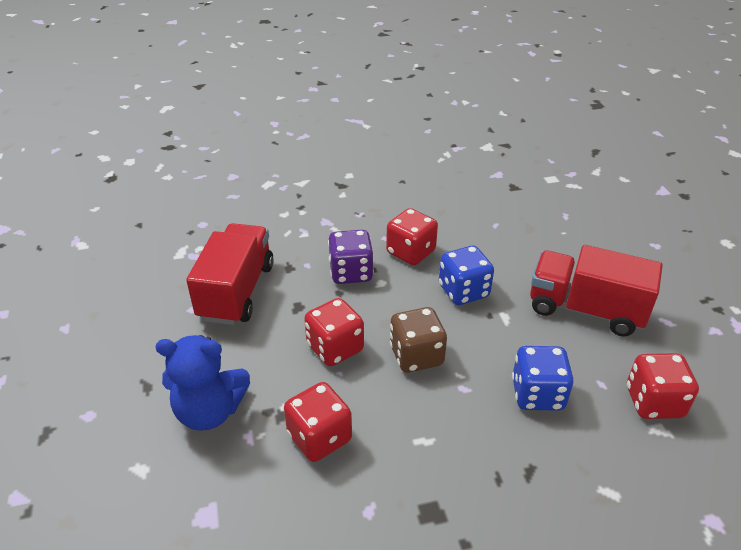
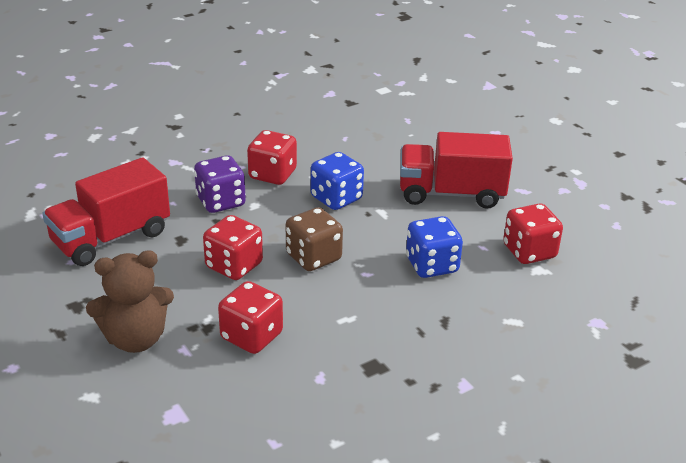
camera: 20 degrees left, 5 degrees down
(209, 411) = (135, 339): blue teddy bear -> brown teddy bear
(237, 291) = (111, 238): red truck -> red truck turned 120 degrees counterclockwise

